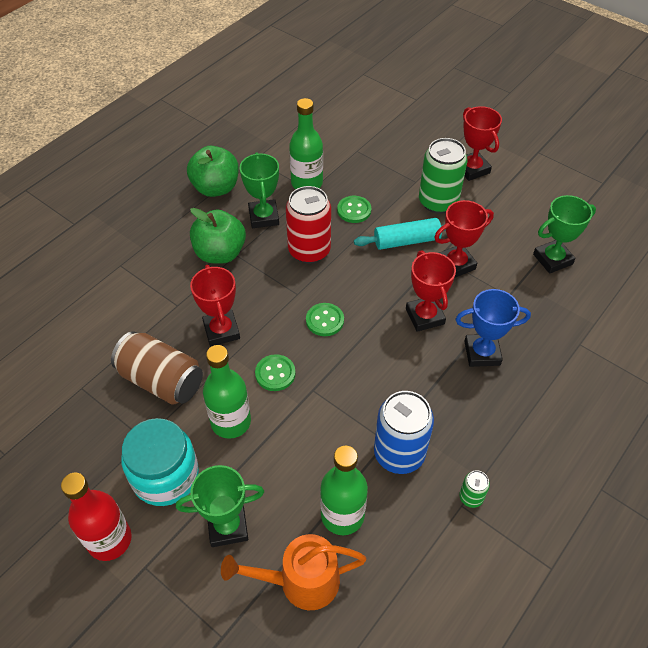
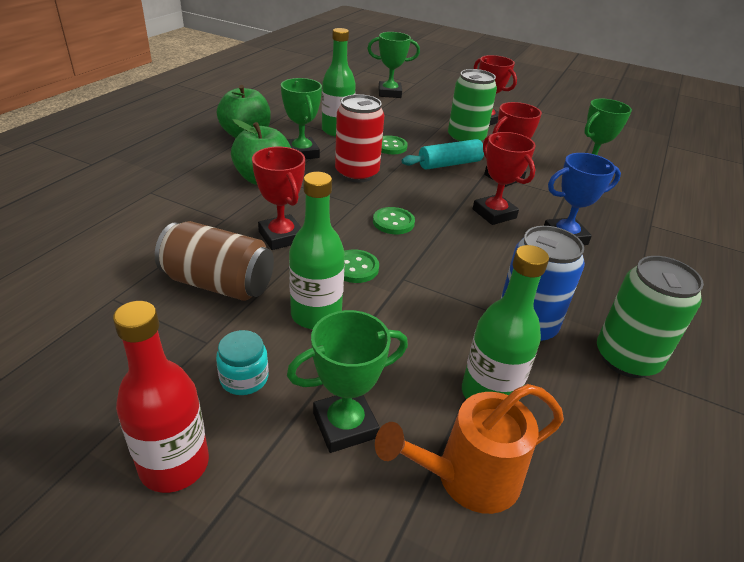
camera: 15 degrees left, 15 degrees down
(165, 476) = (244, 378): turquoise jar -> turquoise jar, size x0.52
(380, 118) = (389, 93): none -> green trophy
(471, 497) = (626, 358): green can -> green can, size x2.18

